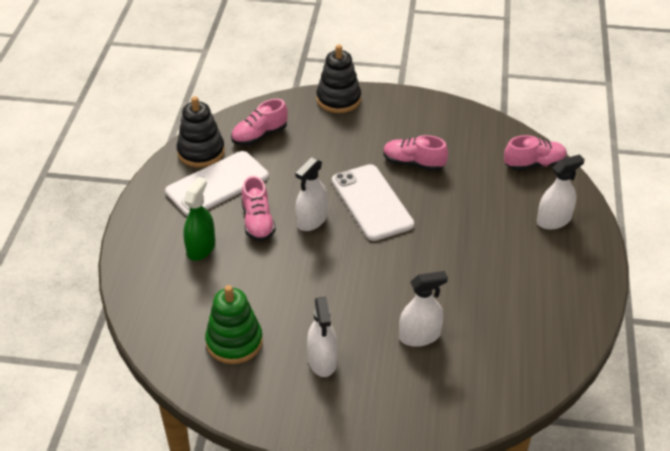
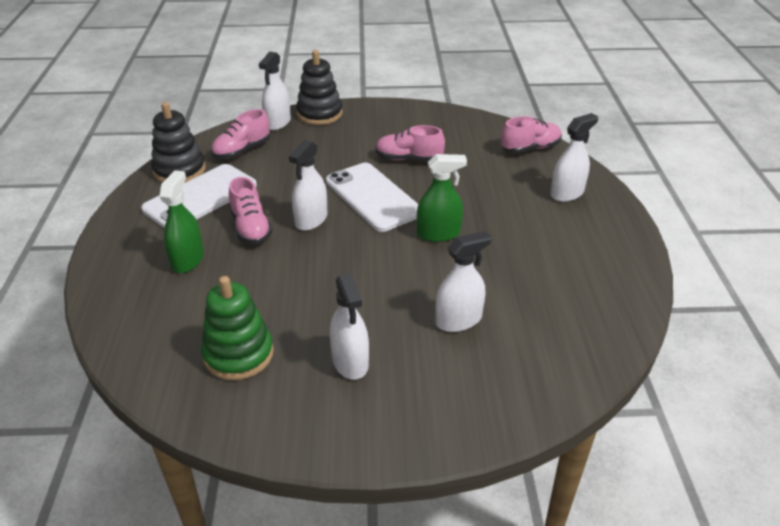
camera: 10 degrees left, 5 degrees down
(297, 106) = (278, 122): none -> white spray bottle
(422, 249) = (438, 234): none -> green spray bottle

